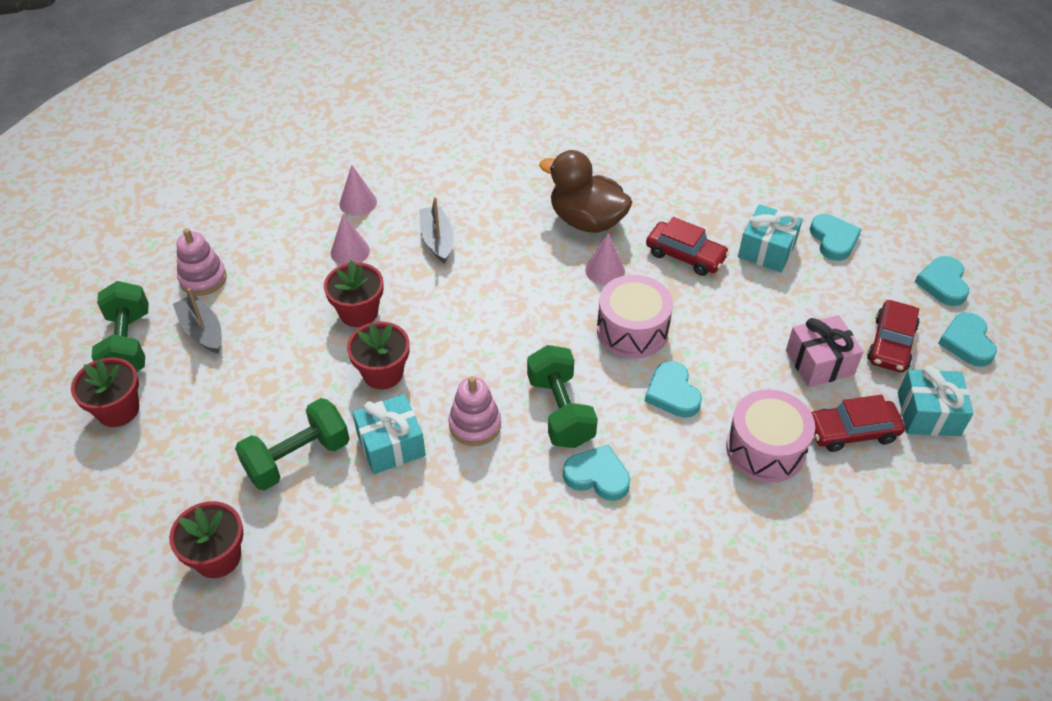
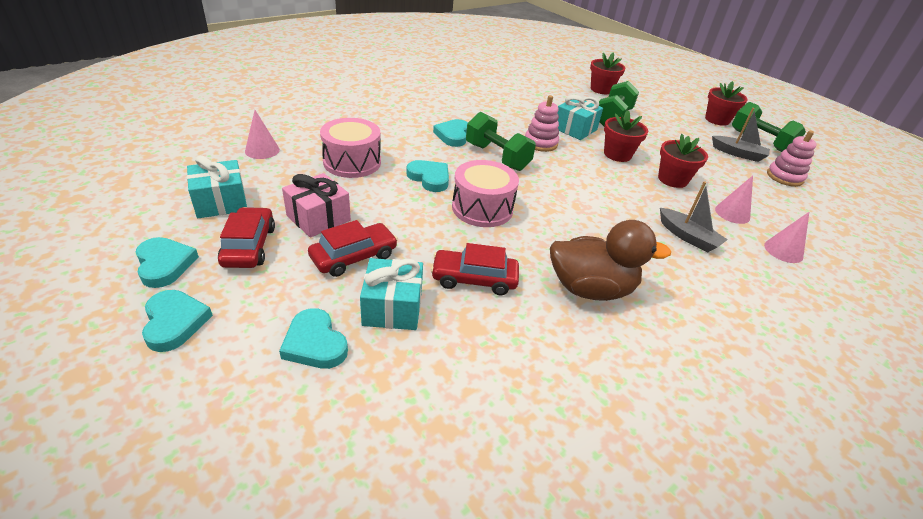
camera: 150 degrees right, 10 degrees down
(597, 476) = (453, 135): turquoise heart -> turquoise heart turned 105 degrees clockwise
(605, 270) = (536, 247): pink cone -> pink cone (262, 150)
(852, 431) = (288, 181): red car -> red car (354, 257)

